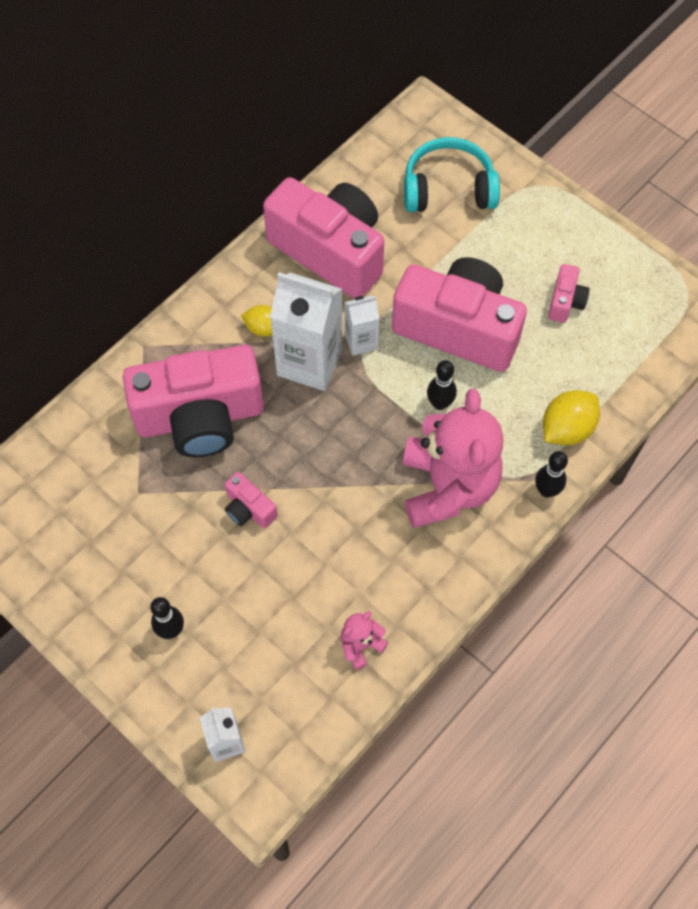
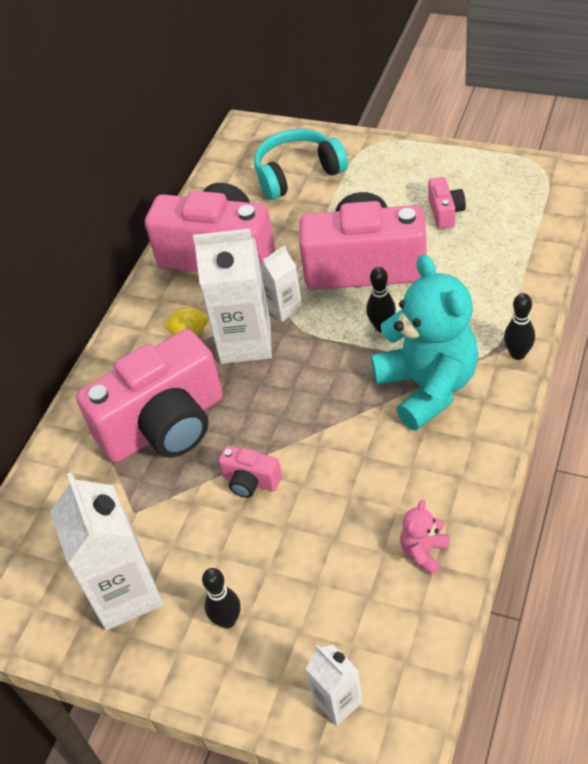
camera: 15 degrees left, 15 degrees down
(100, 566) = (125, 593): none -> white carton
(447, 486) = (427, 387): pink teddy bear -> turquoise teddy bear
(567, 429) = (505, 301): yellow lemon -> none

